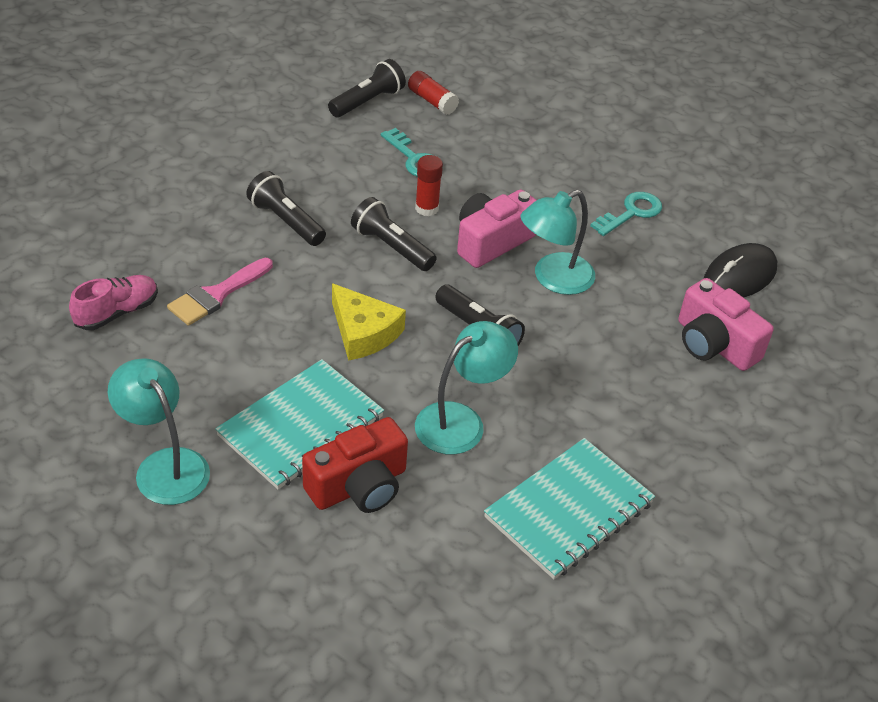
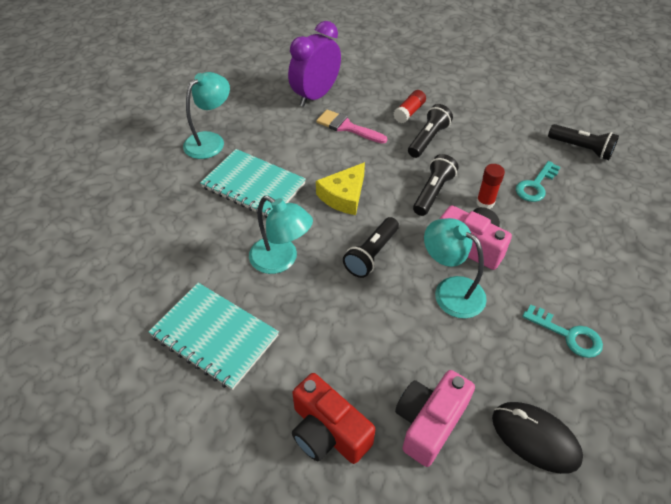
camera: 80 degrees right, 5 degrees up
(117, 312) = (315, 96): pink shoe -> purple clock
(359, 486) = (213, 221): red camera -> red camera (328, 431)
(432, 101) = (612, 181): red glue stick -> red glue stick (409, 112)

